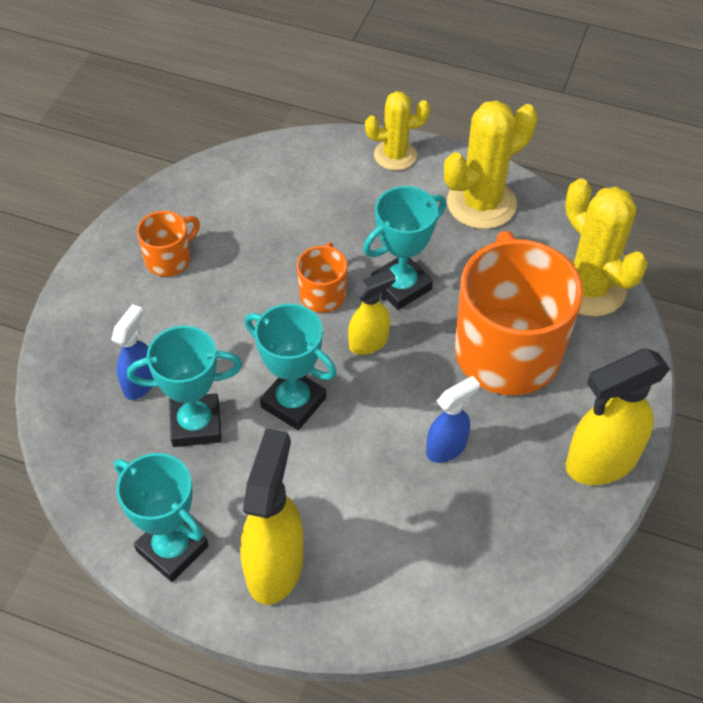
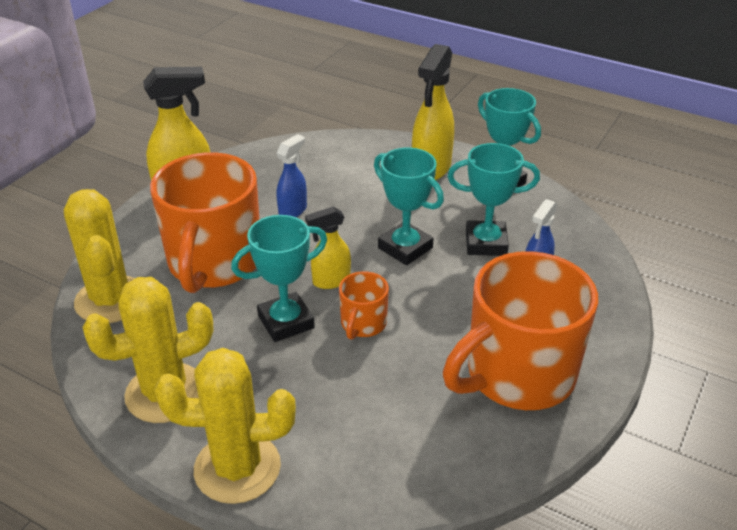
camera: 170 degrees left, 15 degrees down
(169, 259) = (518, 375): orange mug -> orange mug, size x2.21
(395, 155) = (237, 468): yellow cactus -> yellow cactus, size x1.57
(446, 448) = (293, 210): blue spray bottle -> blue spray bottle turned 150 degrees clockwise

